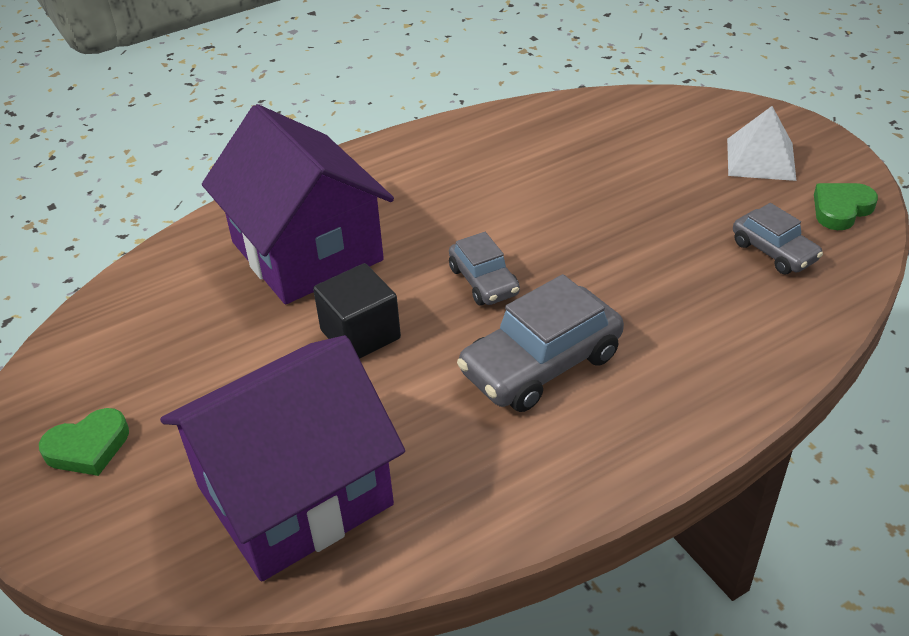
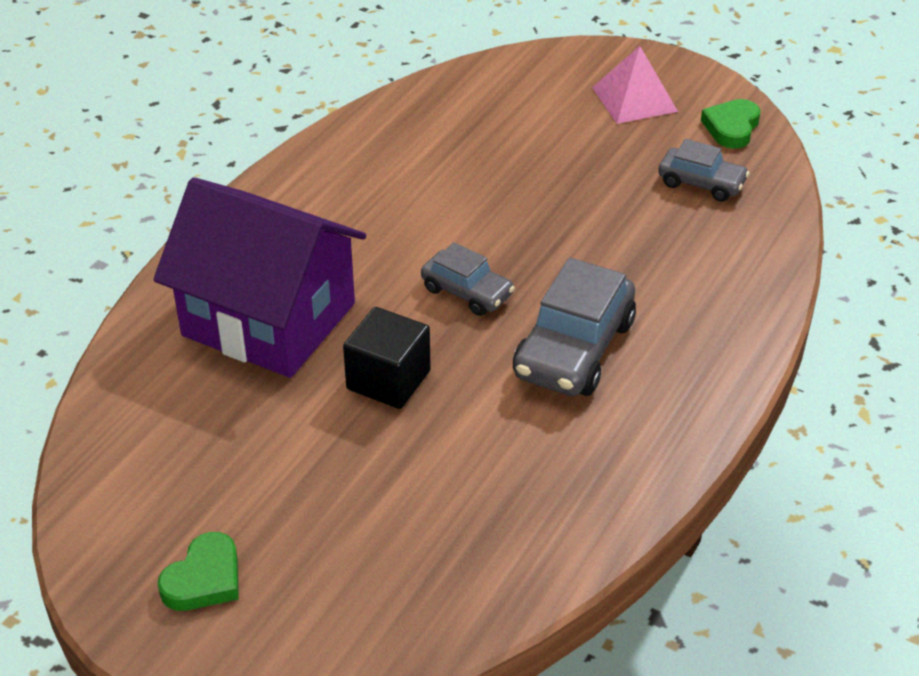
camera: 30 degrees left, 0 degrees up
(294, 495) = (443, 541): purple house -> none
(760, 159) = (634, 99): white pyramid -> pink pyramid

